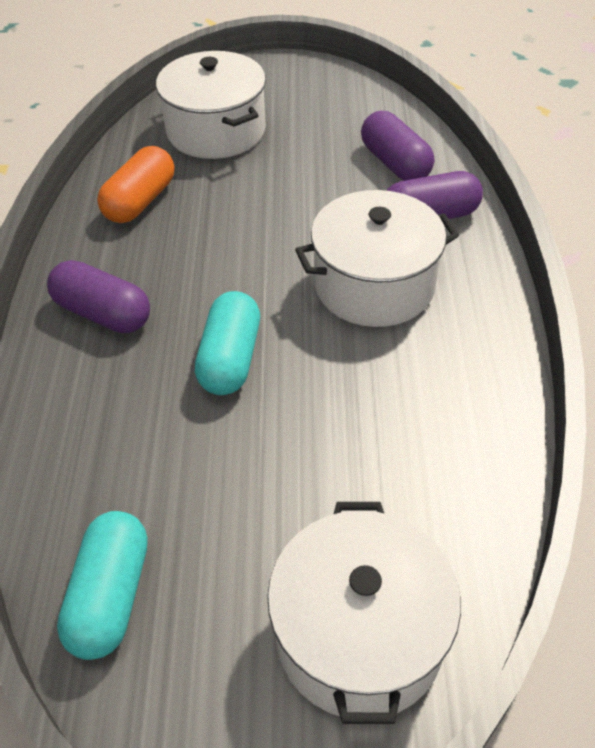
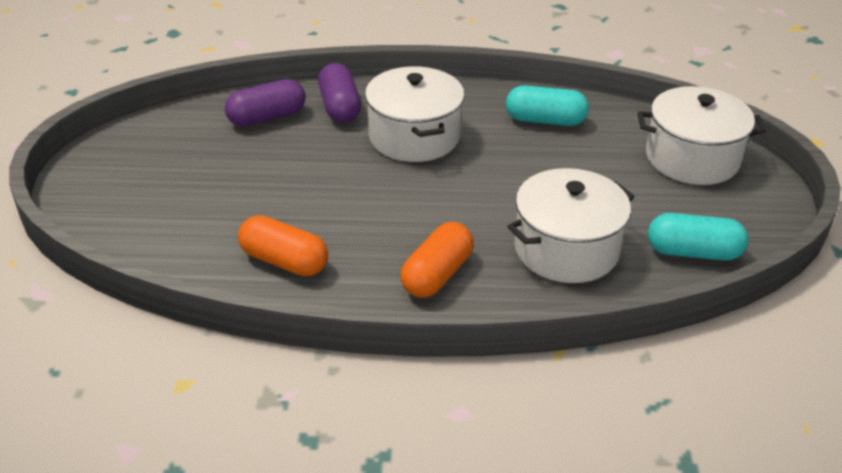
camera: 90 degrees left, 10 degrees down
(103, 313) = (437, 275): purple capsule -> orange capsule
(216, 131) = (181, 215): white pot -> white pot (566, 249)
(230, 359) = (488, 204): turquoise capsule -> turquoise capsule (545, 120)

